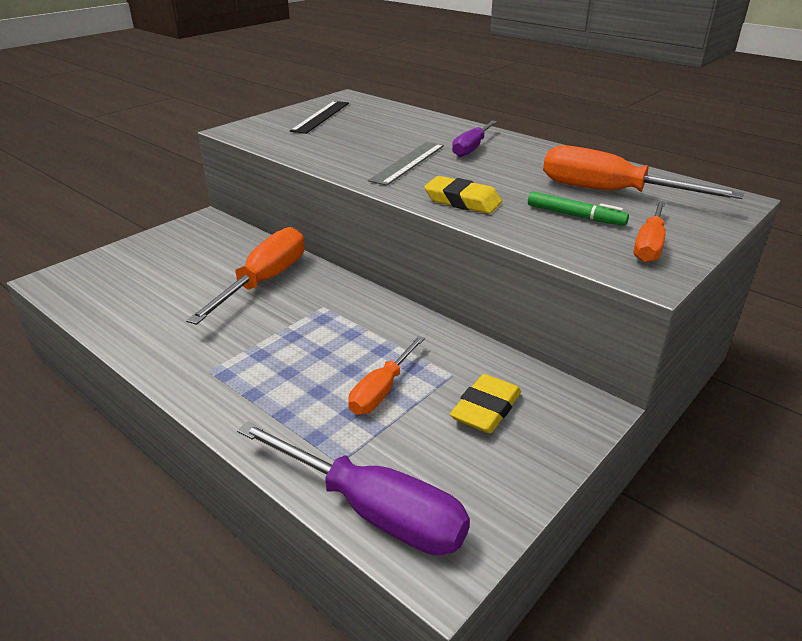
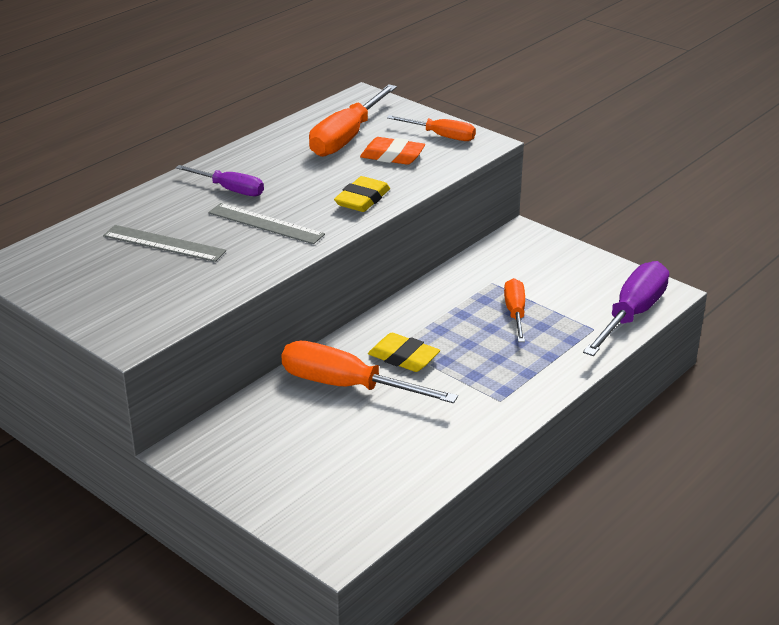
camera: 90 degrees left, 0 degrees up
(320, 116) = (92, 281): black ruler -> none
(374, 132) = (164, 243): none -> grey ruler
(382, 390) = (515, 313): orange screwdriver -> orange screwdriver turned 120 degrees counterclockwise
(486, 409) = (529, 271): yellow eraser -> yellow eraser (403, 357)
(575, 216) = (392, 156): green marker -> orange eraser

